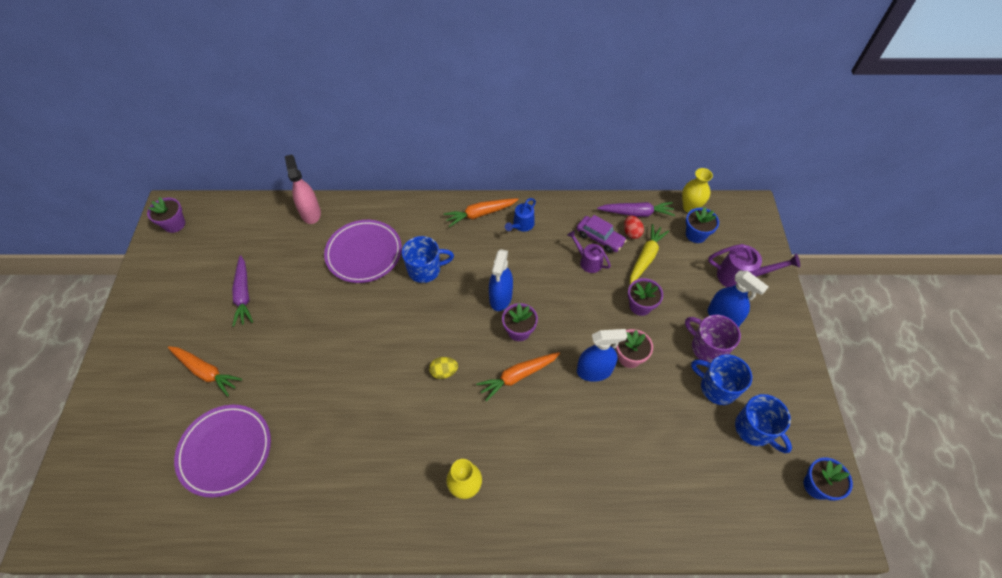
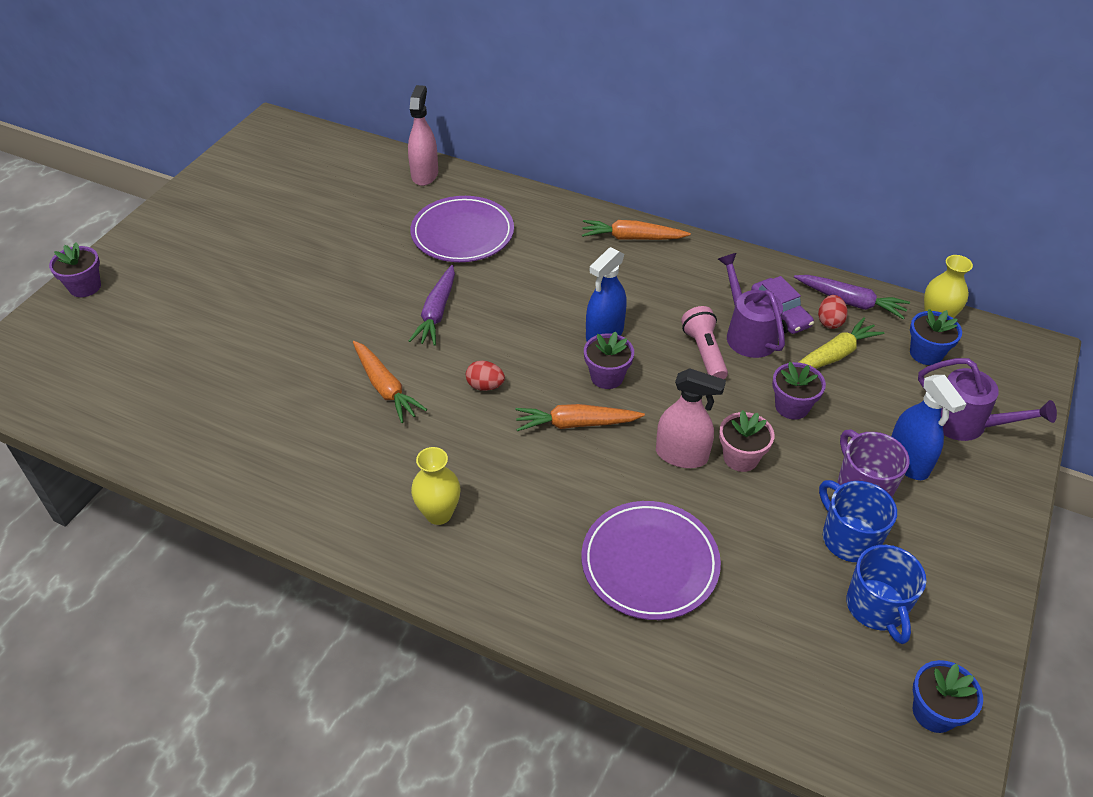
camera: 25 degrees right, 10 degrees down
(174, 224) = (269, 140): purple flower pot -> purple flower pot (85, 287)
(206, 372) = (218, 289): orange carrot -> orange carrot (385, 387)
(225, 451) = (192, 371): purple plate -> purple plate (649, 563)
(243, 295) = (302, 230): purple carrot -> purple carrot (436, 312)
(425, 270) = (527, 274): blue mug -> none
(444, 372) = (485, 386): yellow egg -> red egg
(521, 225) = (679, 266): blue watering can -> none
(569, 287) = (704, 353): none -> pink flashlight
(588, 261) = (747, 333): purple watering can -> purple watering can, size x1.54
(594, 371) = (681, 455): blue spray bottle -> pink spray bottle

